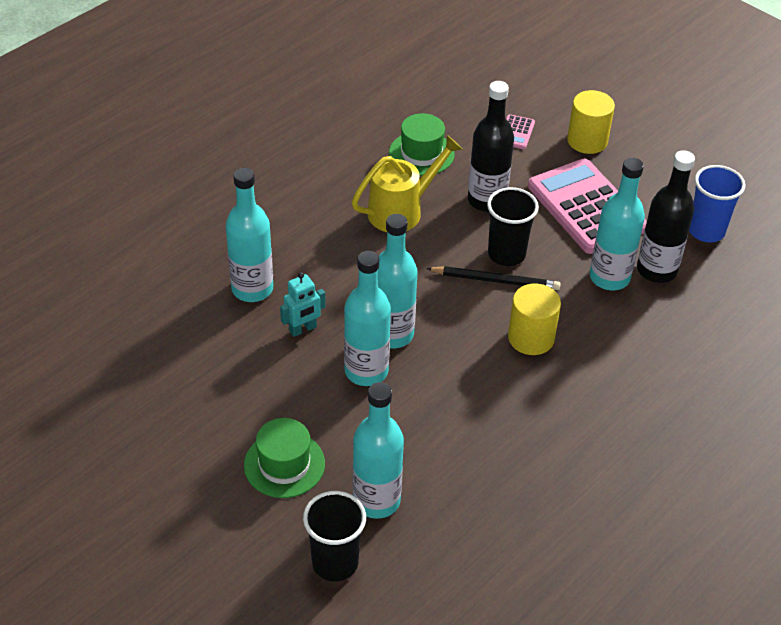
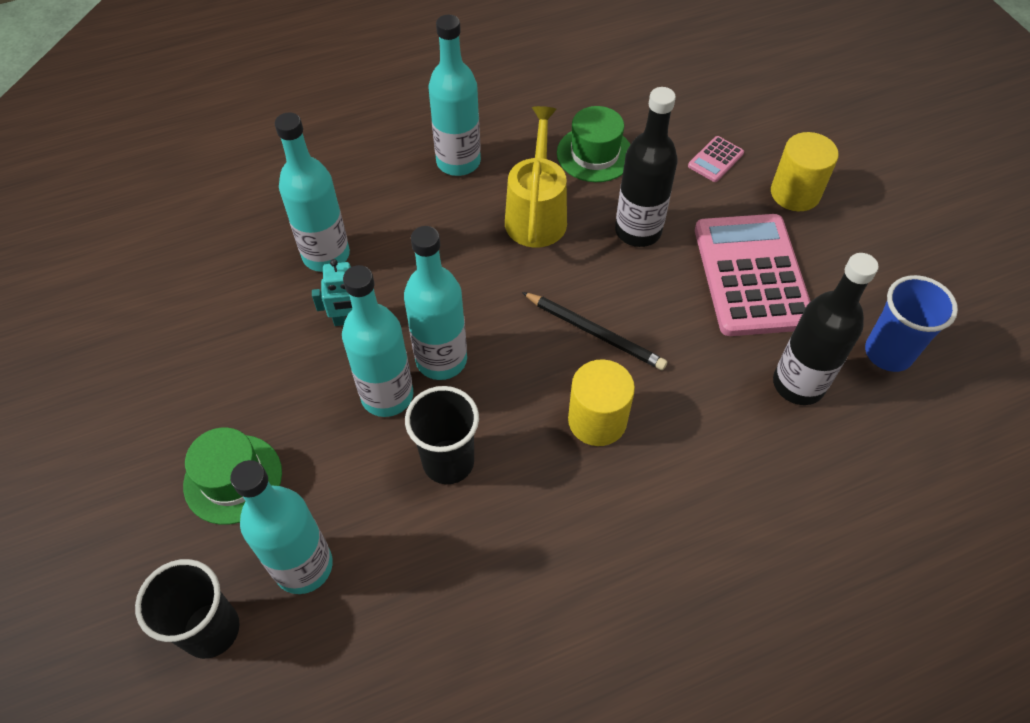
camera: 25 degrees right, 10 degrees up
(402, 210) = (536, 214): yellow watering can -> yellow watering can turned 75 degrees counterclockwise
(506, 254) = (625, 304): black cup -> black cup (448, 462)
(609, 277) = (733, 374): turquoise bottle -> turquoise bottle (458, 162)

